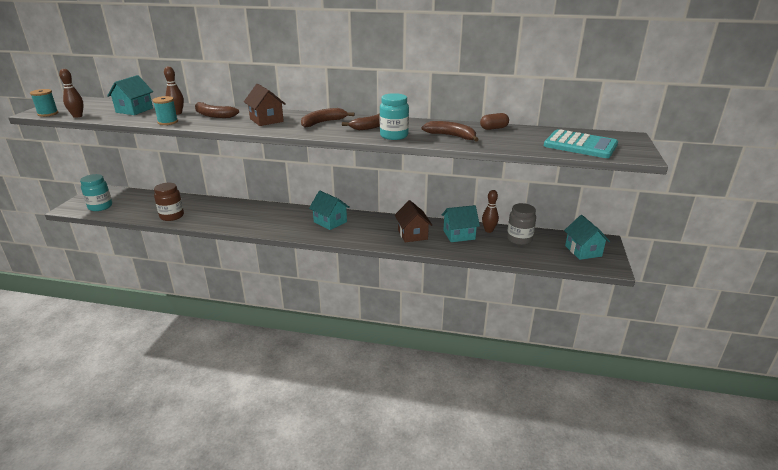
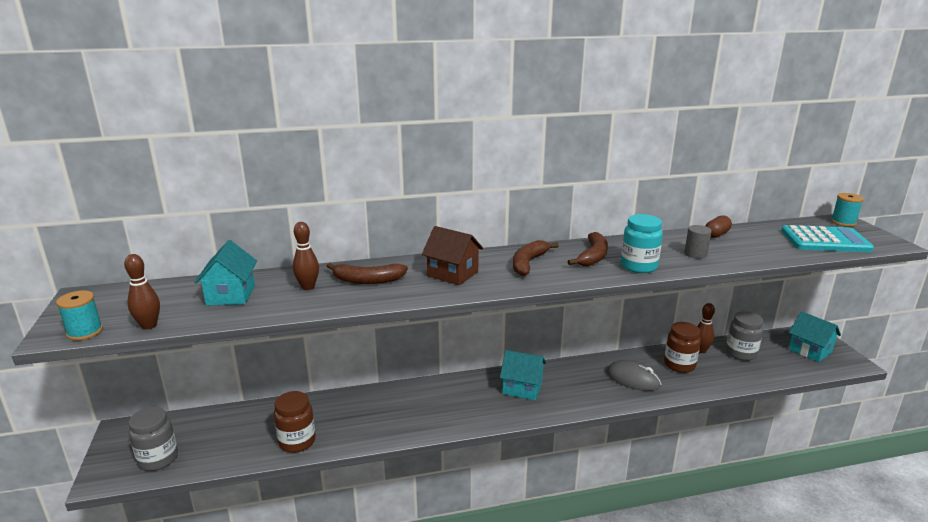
camera: 25 degrees left, 5 degrees down
(100, 207) = (158, 459): turquoise jar -> grey jar
(168, 122) = (319, 306): turquoise spool -> turquoise spool (843, 222)
(412, 234) = (633, 379): brown house -> grey mouse
(451, 136) = (695, 254): brown banana -> grey cylinder
(459, 235) = (679, 365): turquoise house -> brown jar

